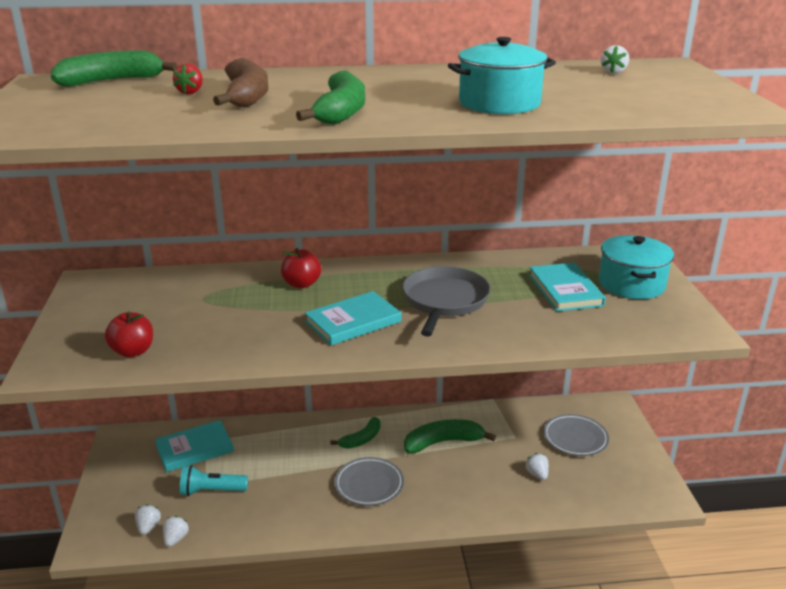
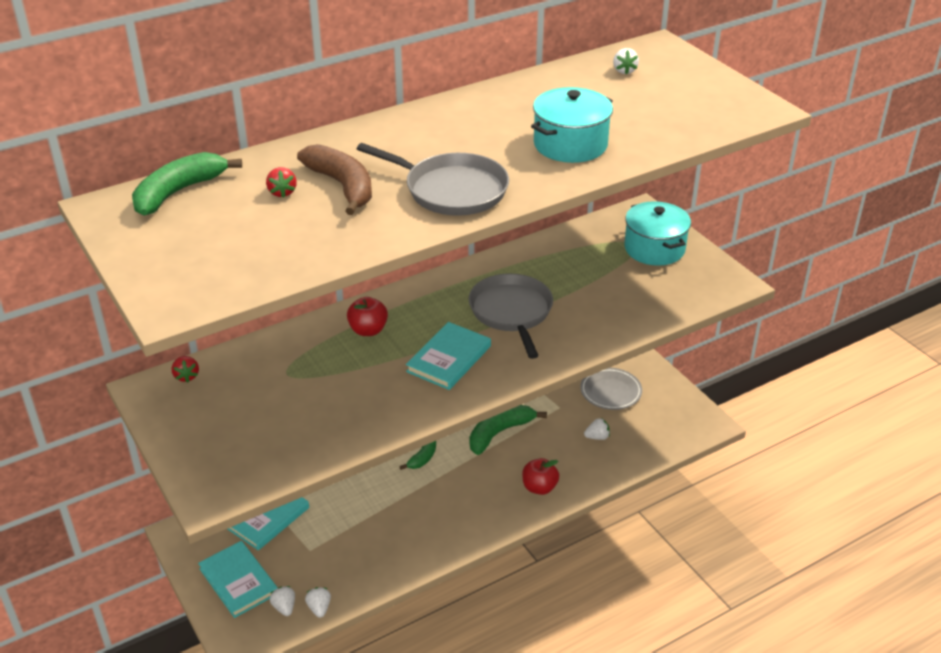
camera: 25 degrees left, 10 degrees up
(125, 280) = (186, 376): none -> red strawberry
(133, 351) = (275, 452): red apple -> red apple (539, 487)
(212, 491) = (318, 552): turquoise flashlight -> none
(341, 112) = (451, 190): green banana -> grey pan
(369, 485) = (459, 496): grey plate -> none
(537, 474) = (597, 437): white strawberry -> white strawberry turned 120 degrees clockwise
(565, 290) = (605, 271): turquoise book -> turquoise book (238, 581)

